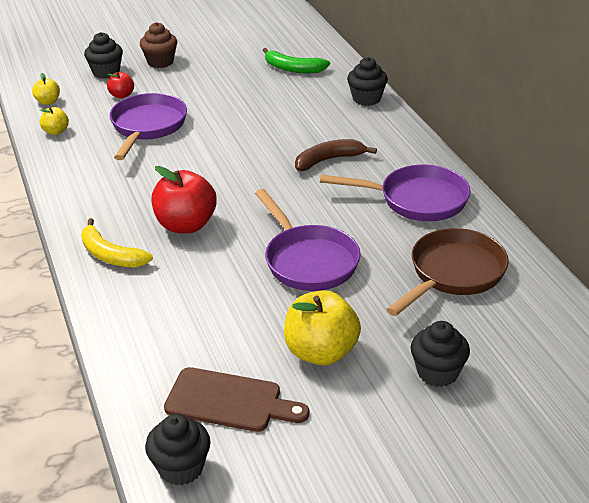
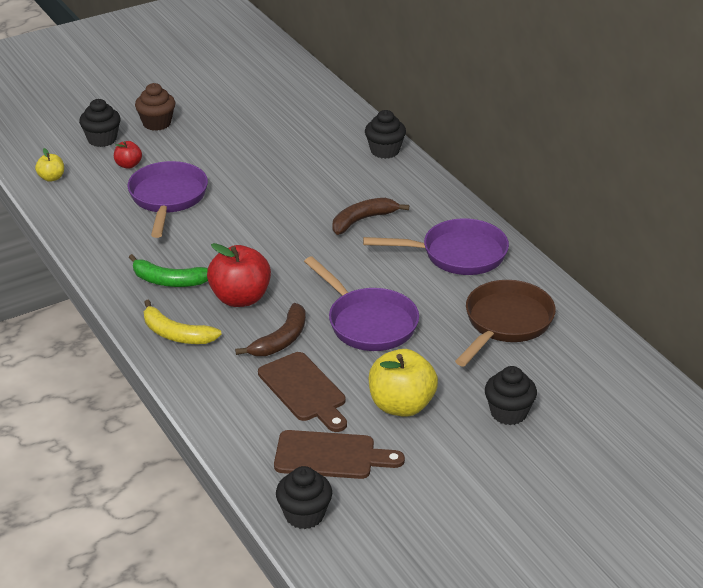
camera: 10 degrees left, 0 degrees up
(56, 131) = (73, 210): yellow apple -> none
(214, 270) = (281, 340): none -> brown banana
(222, 325) = (304, 390): none -> brown cutting board
(293, 69) = (300, 122): green banana -> green banana (169, 281)

